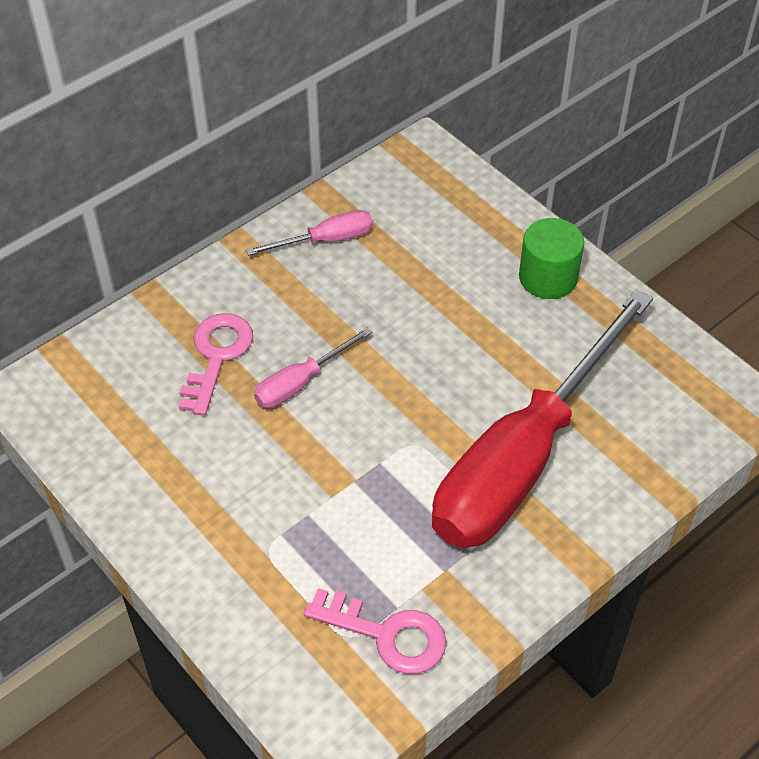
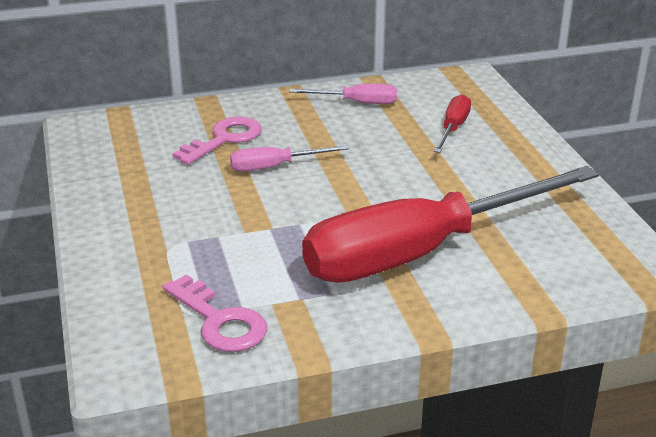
camera: 25 degrees right, 20 degrees down
(453, 250) = (453, 128): none -> red screwdriver
(548, 277) = (522, 159): green cylinder -> none

